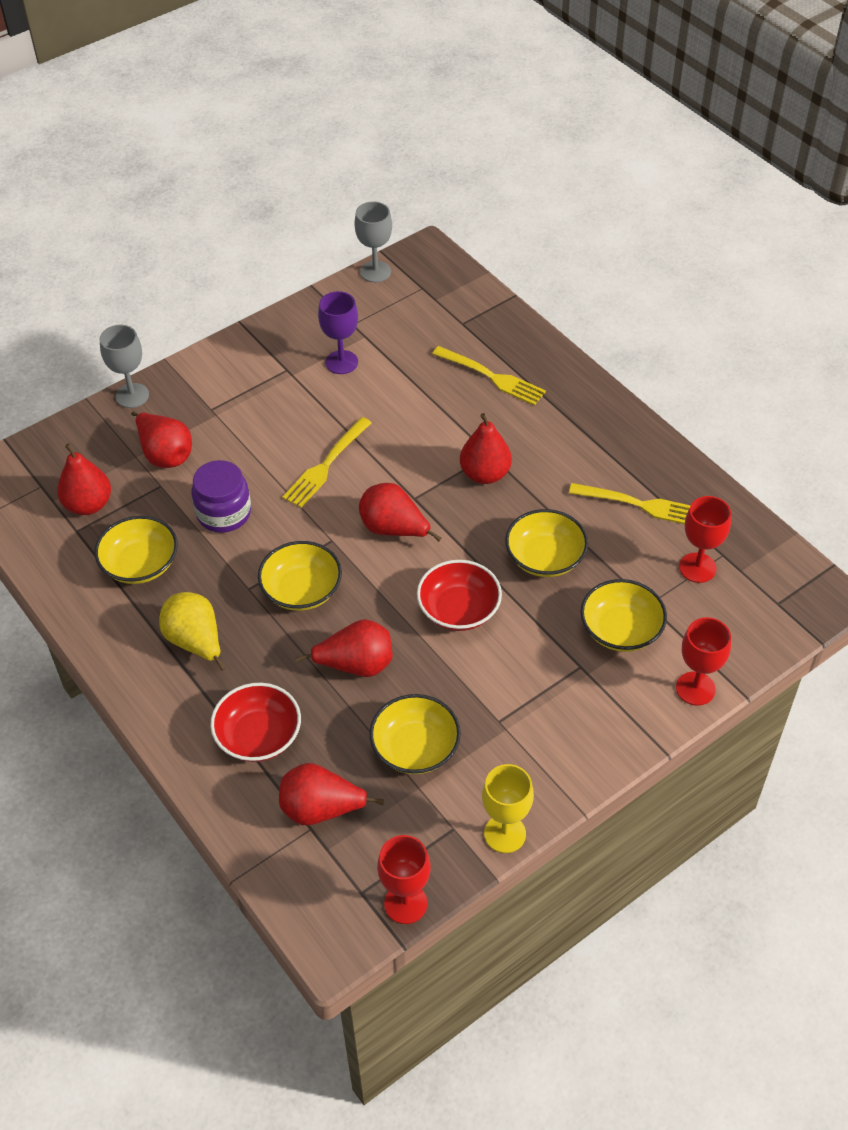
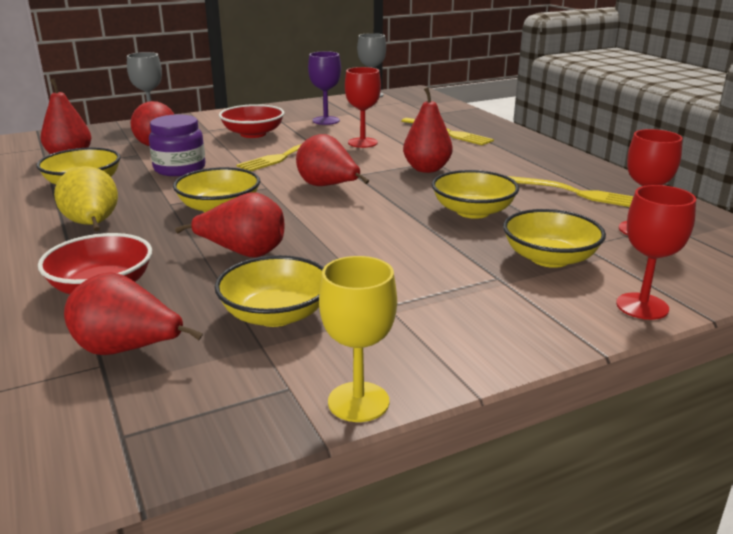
camera: 10 degrees right, 25 degrees down
(405, 903) = (177, 457): red goblet -> red goblet (362, 143)
(459, 609) = (371, 231): red bowl -> red bowl (253, 134)

